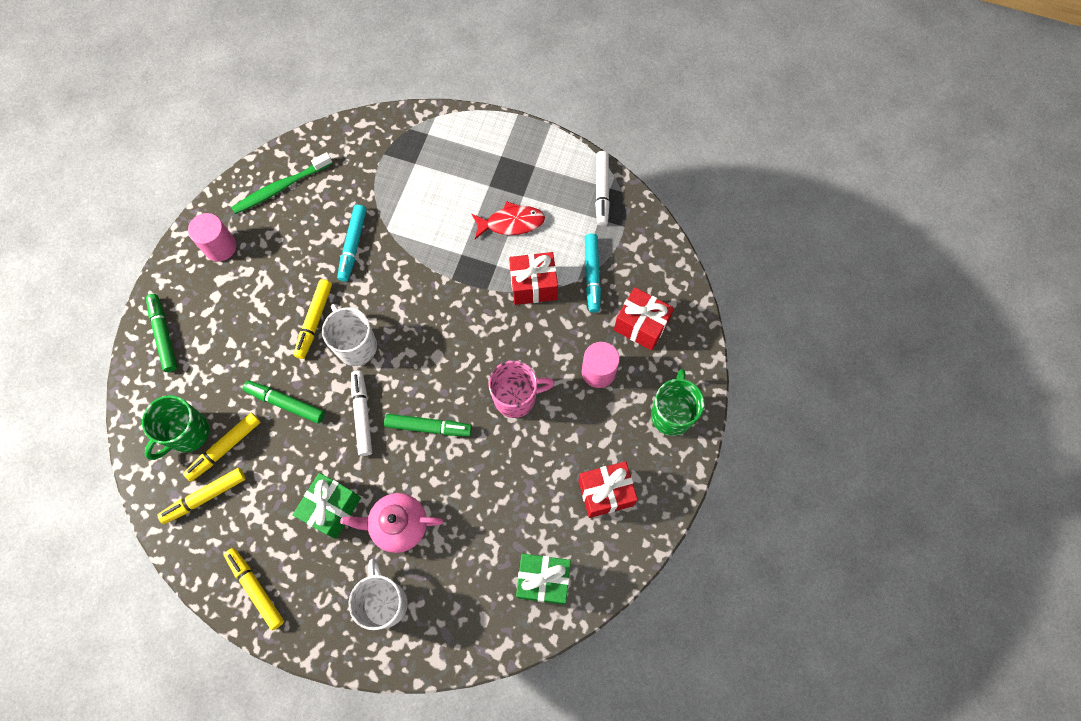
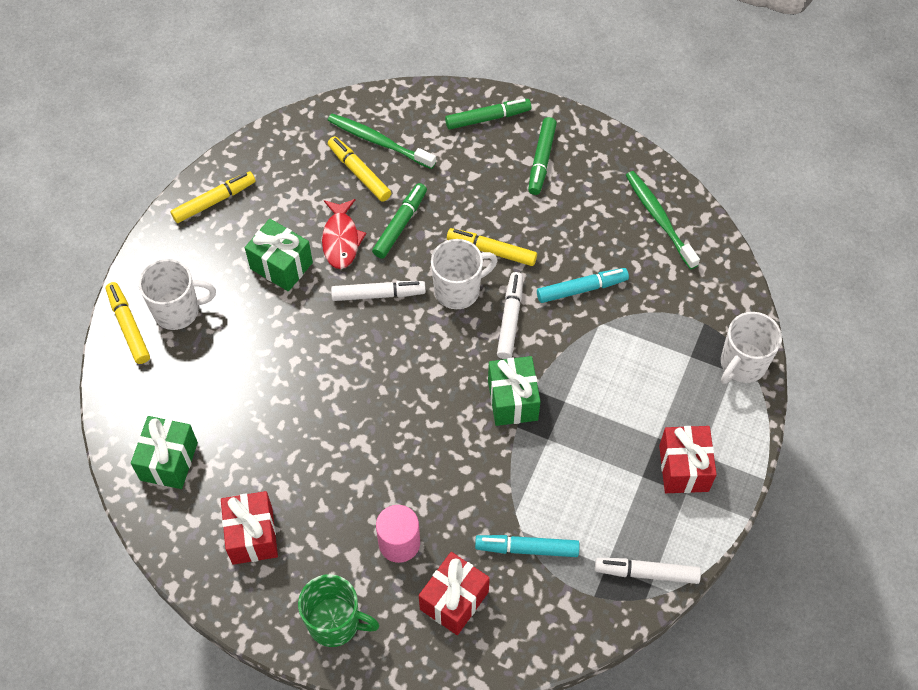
camera: 95 degrees right, 10 degrees down
(187, 433) = (379, 142): green mug -> green toothbrush
(205, 497) = (312, 158): yellow marker -> yellow marker (129, 326)
(220, 247) = (587, 163): pink cylinder -> none
(353, 245) = (582, 289): turquoise marker -> turquoise marker turned 150 degrees clockwise
(384, 301) = (510, 319): none -> white marker
(398, 525) = (253, 325): pink teapot -> none
(420, 127) = (742, 364): none -> white mug
(428, 427) = (355, 357): green marker -> green marker (541, 160)
(463, 294) = (513, 400): none -> green gift
(511, 223) = (604, 460): red fish -> red fish (341, 239)
(516, 398) = (378, 449): pink mug -> none
(533, 286) = (517, 479): red gift -> red gift (683, 468)

